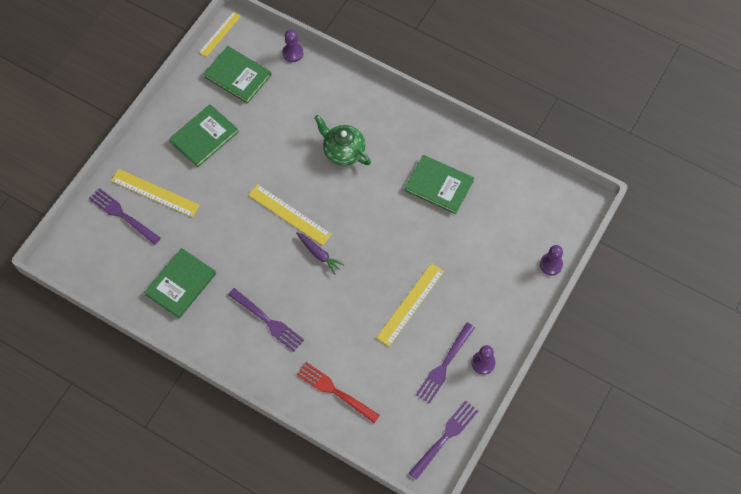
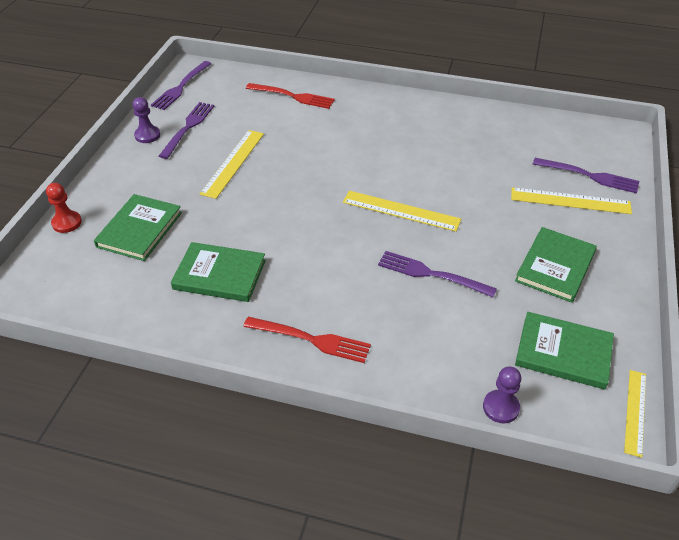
camera: 165 degrees right, 20 degrees down
(181, 284) = (484, 137): green book -> green book (139, 229)
(267, 321) = (380, 127): purple fork -> purple fork (431, 274)
(319, 254) = (350, 183): purple carrot -> none
(343, 151) = (362, 287): green teapot -> none
(388, 120) = (311, 339): none -> red fork
(551, 264) = (67, 223): purple pawn -> red pawn

